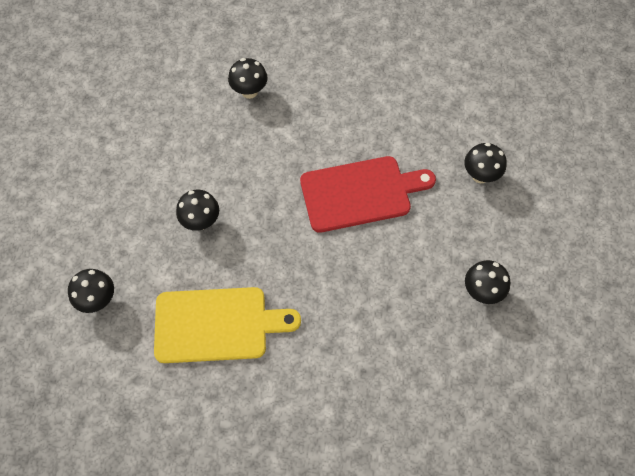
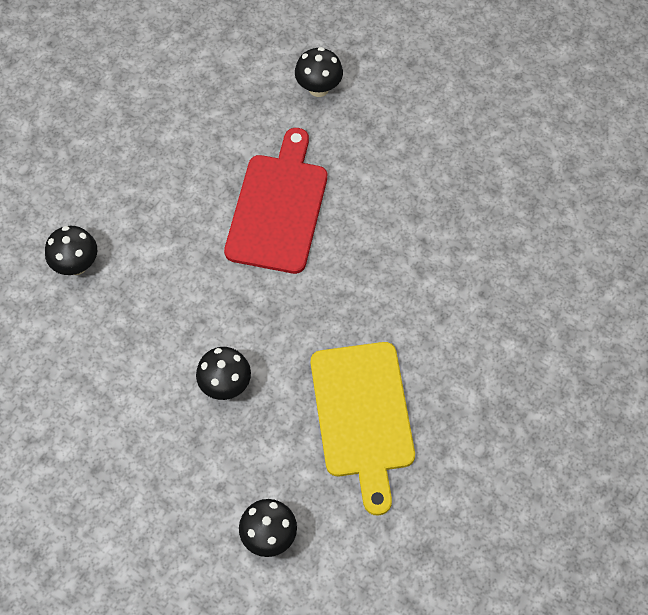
camera: 65 degrees left, 0 degrees up
(217, 324) = (363, 416): yellow cutting board -> yellow cutting board turned 150 degrees clockwise
(482, 291) = (448, 149): black mushroom -> none

